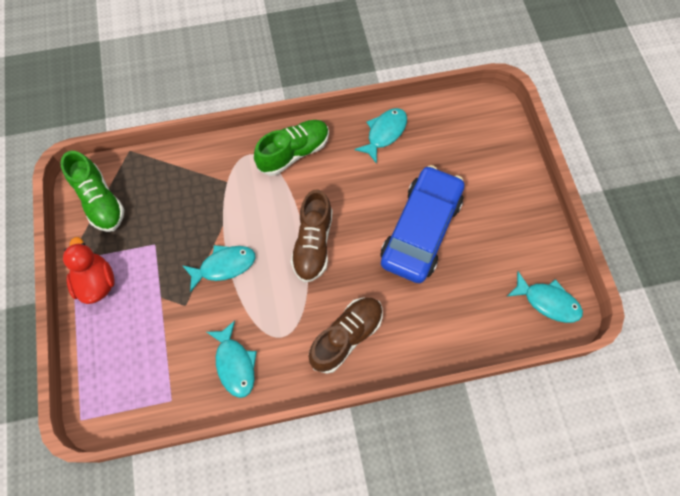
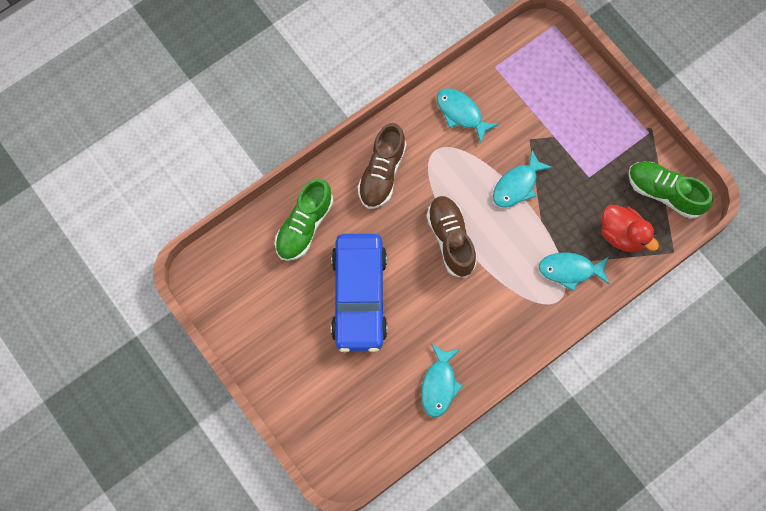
camera: 155 degrees right, 5 degrees up
(97, 282) = (615, 124): red duck -> red duck (622, 235)
(294, 153) = (517, 321): green shoe -> green shoe (304, 226)
(547, 301) = (220, 279): turquoise fish -> turquoise fish (570, 270)

